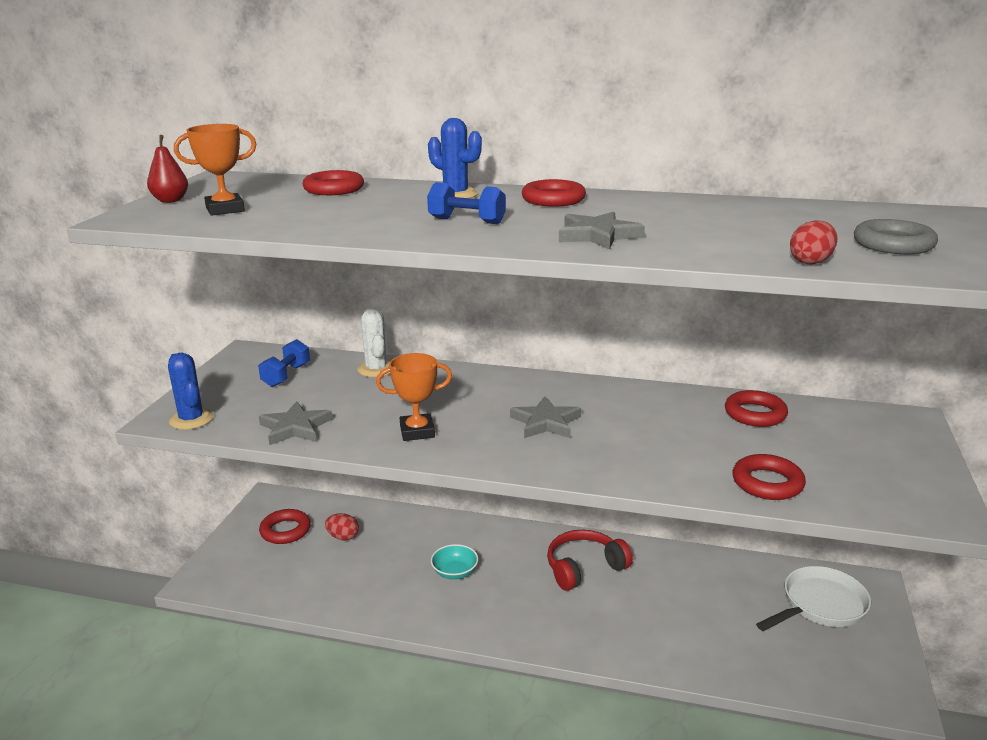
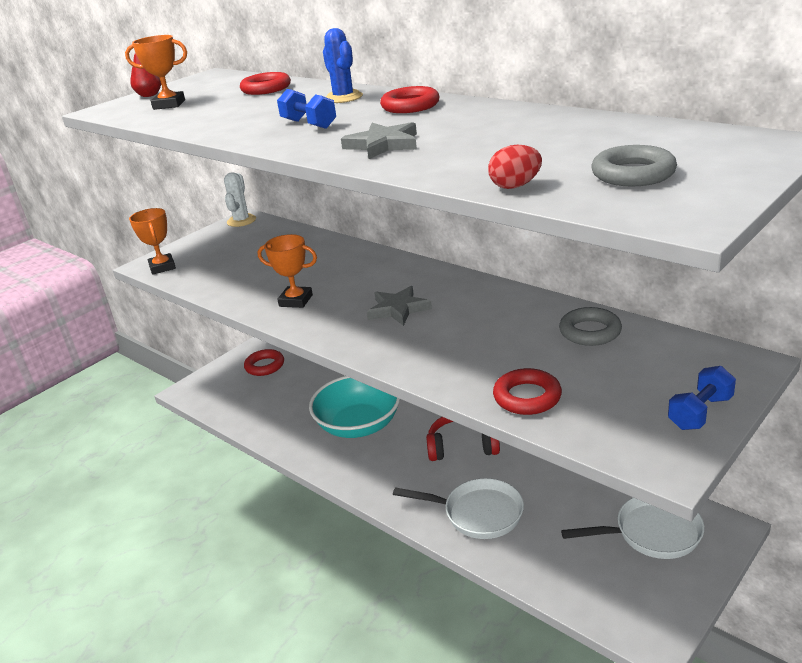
camera: 30 degrees right, 5 degrees up
(191, 419) = (162, 267): blue cactus -> orange trophy
(286, 375) = (251, 241): blue dumbbell -> blue dumbbell (700, 413)
(295, 427) = (219, 284): grey star -> none
(343, 537) = (299, 379): red egg -> none
(376, 369) = (317, 244): white cactus -> white cactus (241, 221)
(455, 572) = (358, 425): turquoise bowl -> turquoise bowl, size x2.23
(654, 632) = (478, 513): none -> white pan
(755, 414) = (590, 332): red ring -> grey ring

